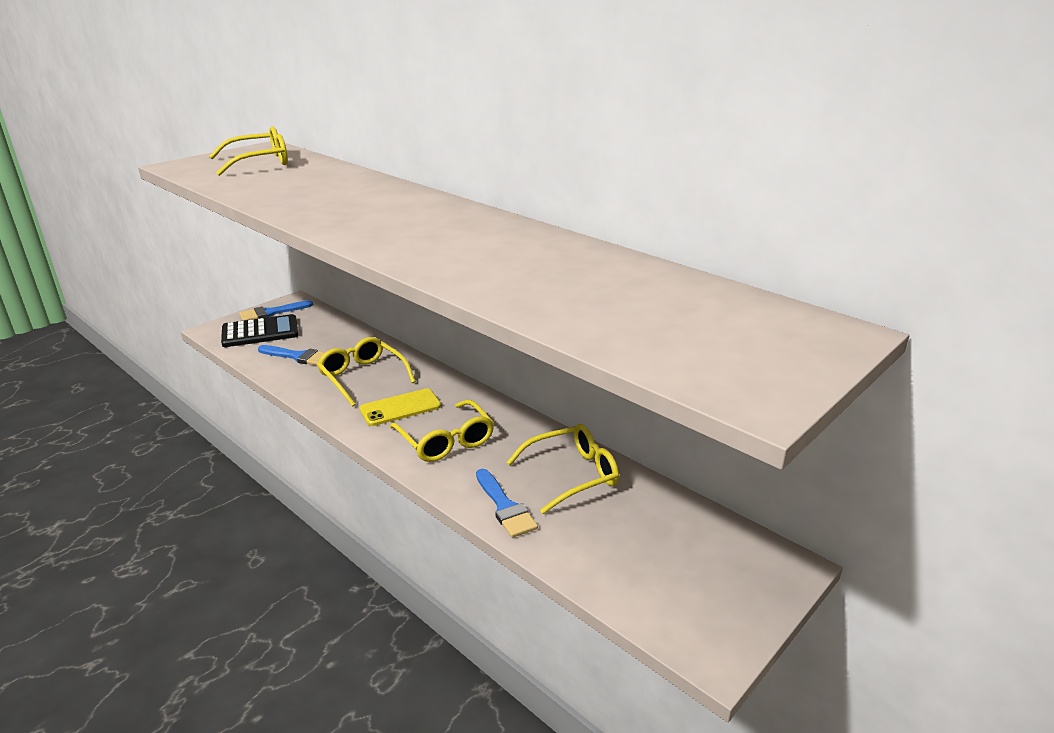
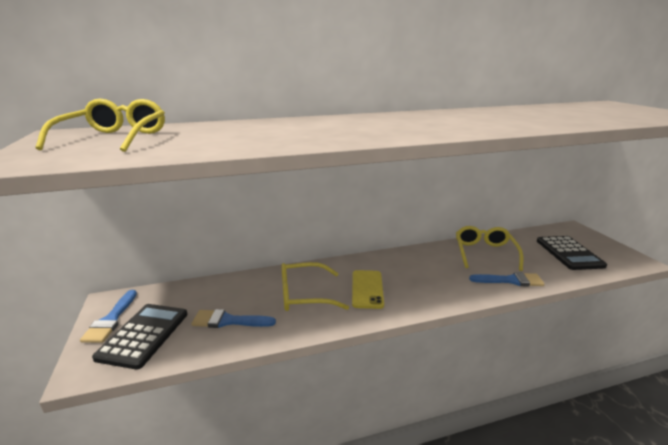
camera: 60 degrees left, 5 degrees down
(298, 356) = (228, 321): blue brush -> blue brush turned 135 degrees counterclockwise
(445, 440) = (424, 282): yellow glasses -> none
(658, 562) = (569, 253): none -> black calculator

